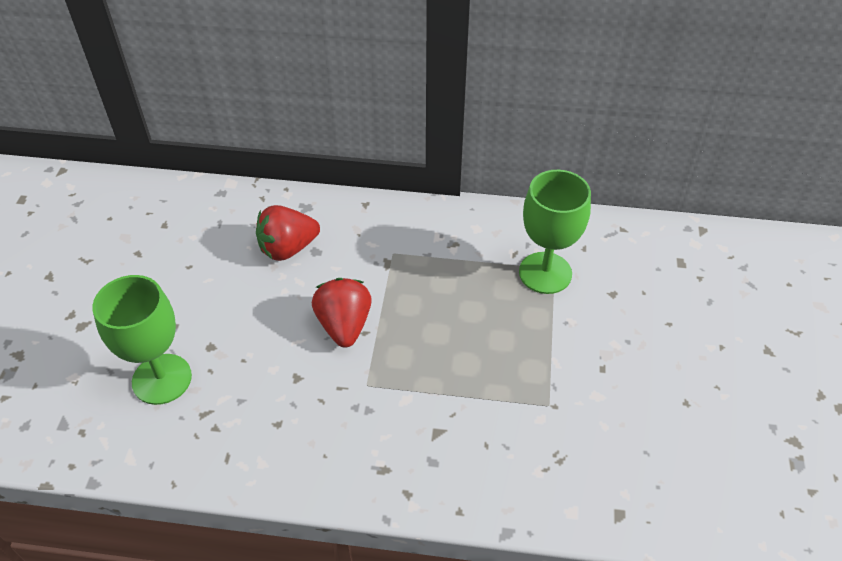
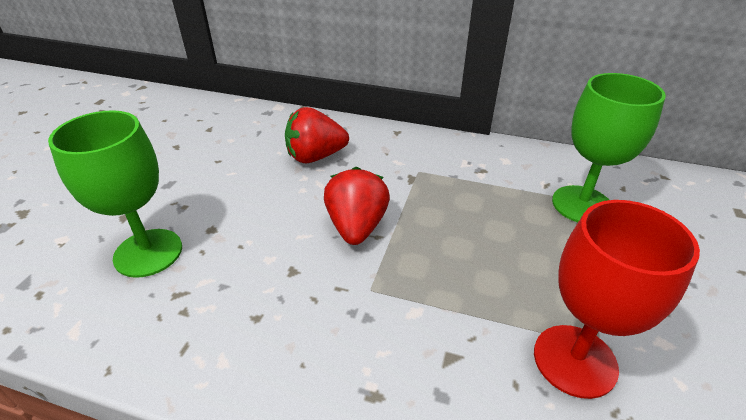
camera: 10 degrees right, 10 degrees down
(529, 420) = (575, 360): none -> red goblet

